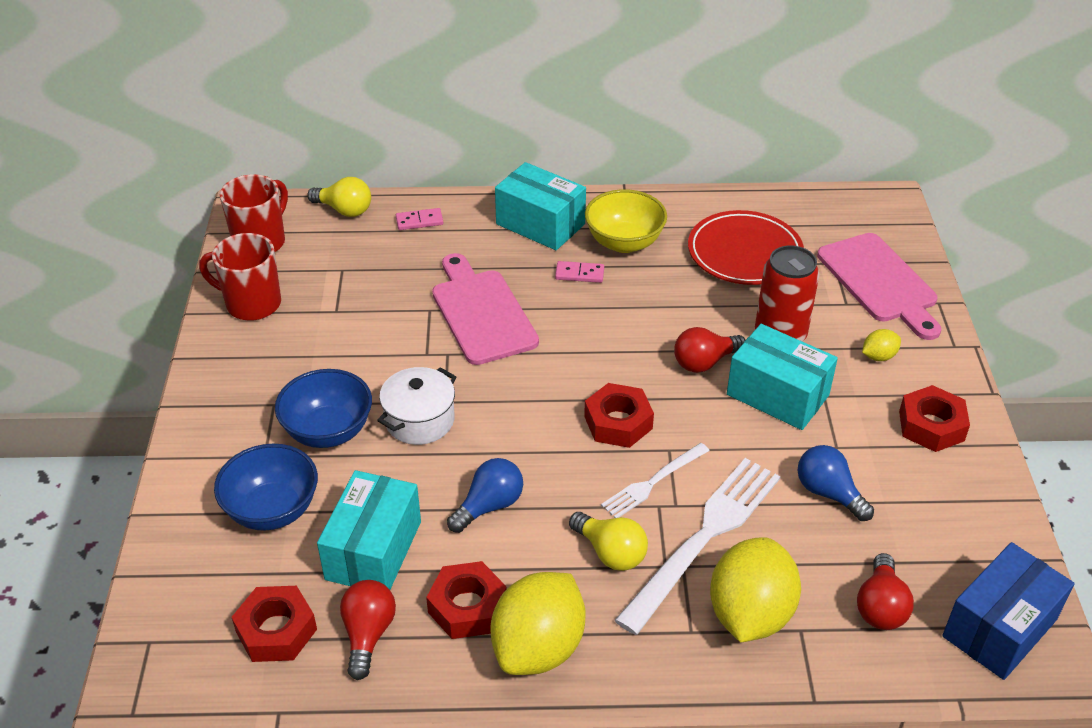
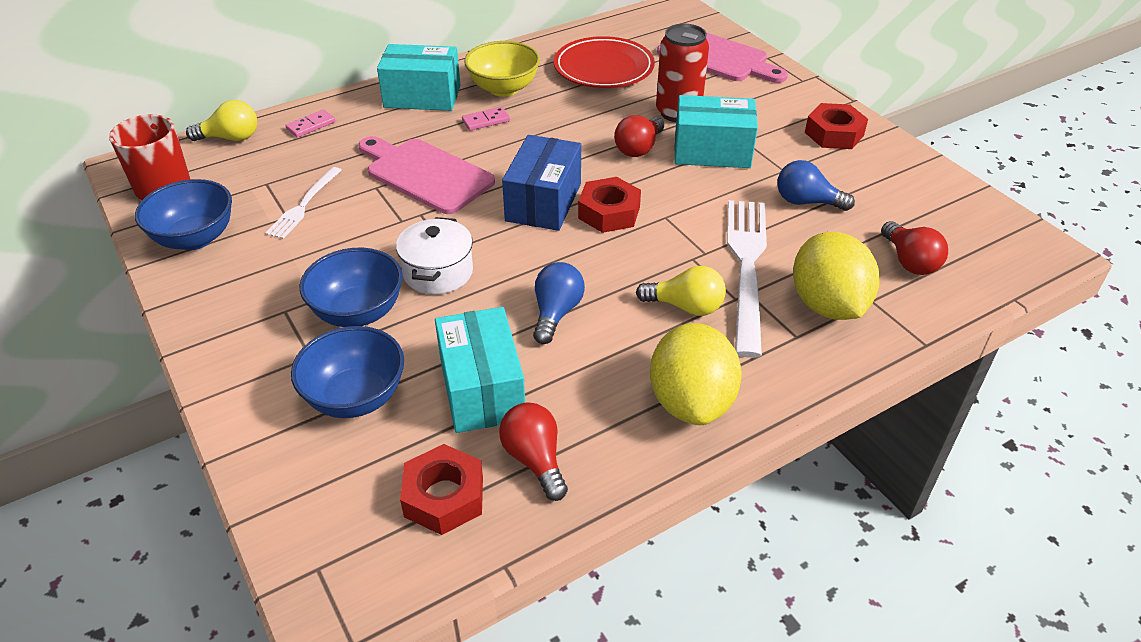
camera: 30 degrees left, 0 degrees up
(252, 304) = (195, 238): red mug -> blue bowl
(467, 607) = (604, 398): red nut -> none
(653, 482) = (673, 243): white fork -> white fork (304, 205)
(878, 356) = (759, 103): yellow lemon -> none
(999, 628) = (995, 242): blue box -> blue box (543, 202)

